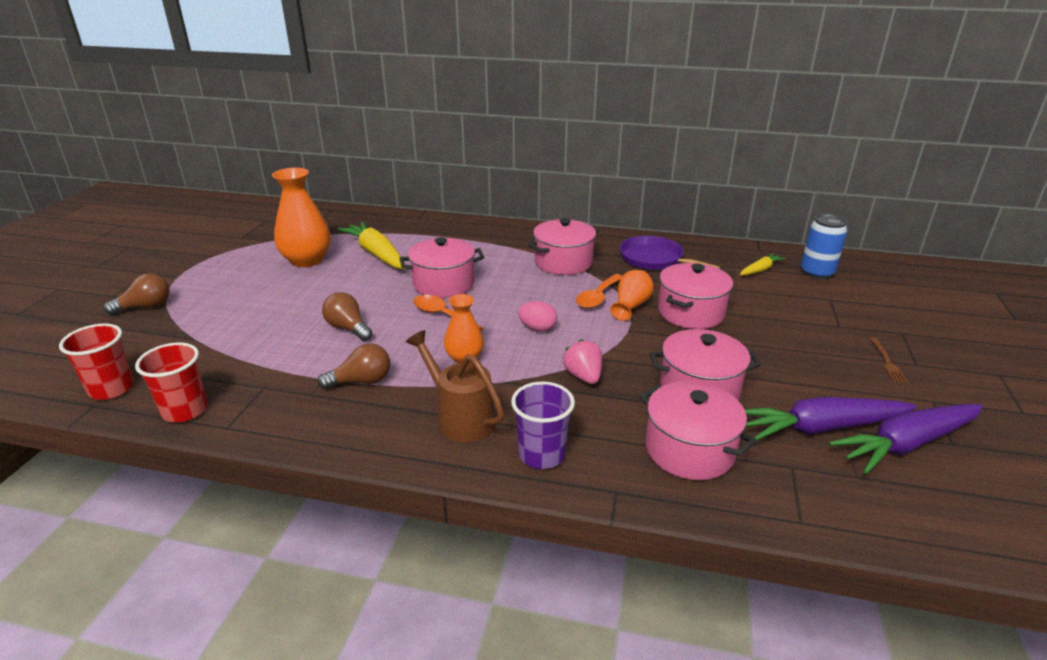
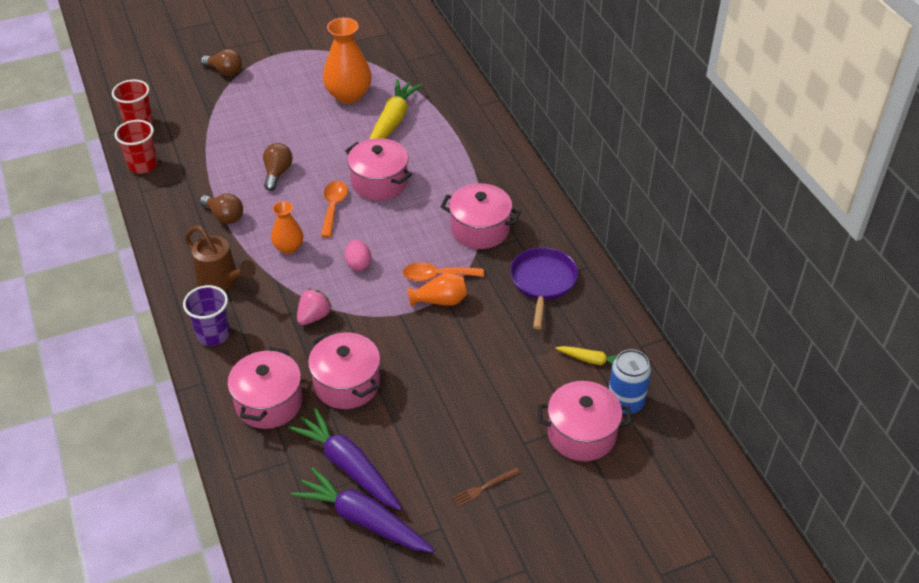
camera: 55 degrees right, 15 degrees up
(460, 418) = (221, 280): brown watering can -> brown watering can turned 120 degrees clockwise
(691, 313) = (461, 340): pink pot -> pink pot (581, 434)

